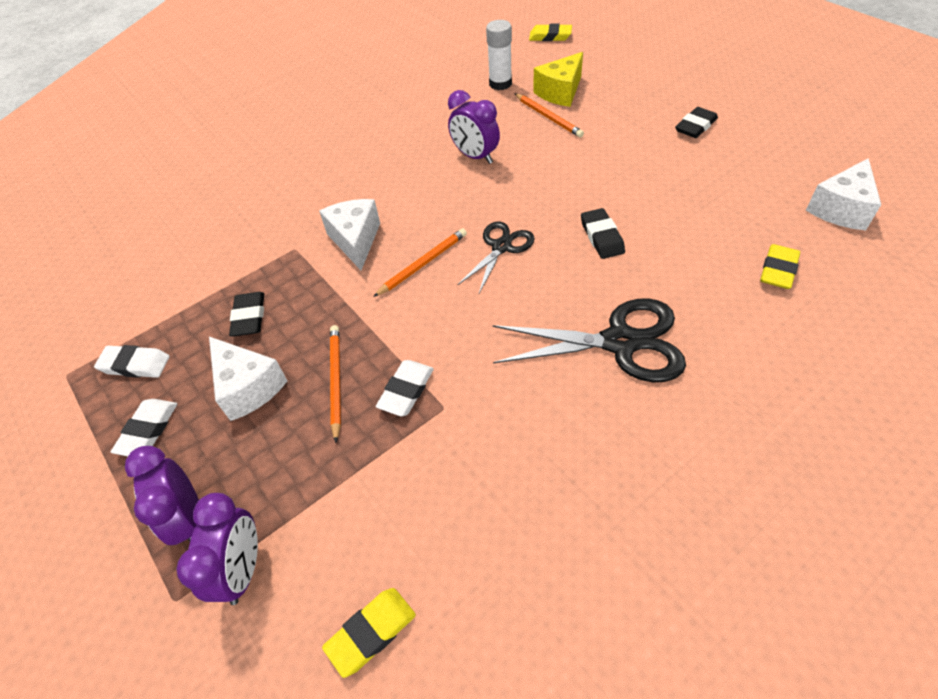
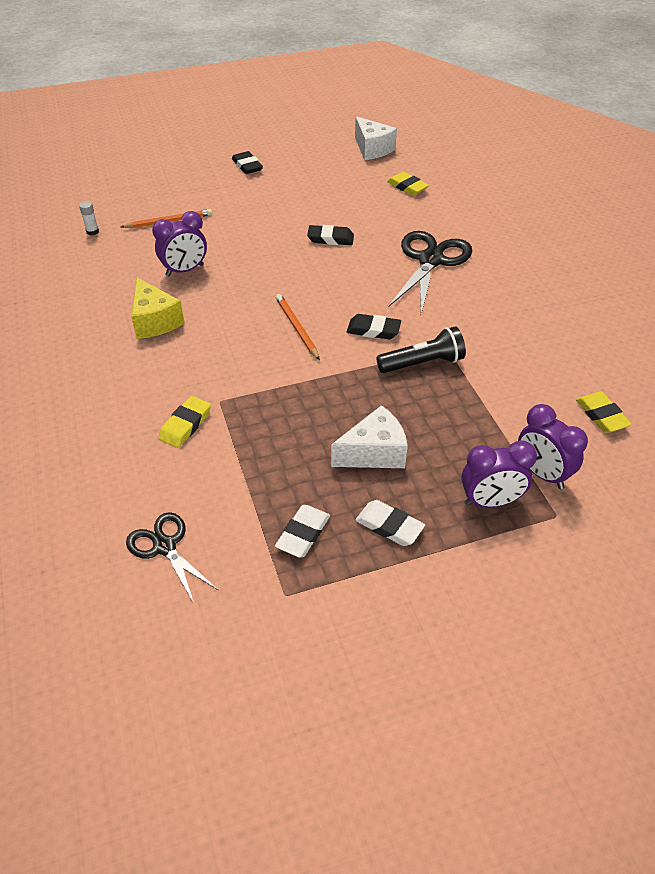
camera: 75 degrees left, 5 degrees down
(243, 569) = (542, 473): purple clock -> purple clock turned 150 degrees counterclockwise
(249, 317) = (290, 443): black eraser -> black eraser (373, 330)
(336, 381) = (394, 399): orange pencil -> none
(355, 240) = (238, 360): white cheese -> none
(406, 390) = (422, 363): white eraser -> black flashlight
(500, 84) = (92, 231): white glue stick -> white glue stick, size x0.53
(501, 247) = (307, 285): black scissors -> black scissors (165, 546)
(550, 36) = (50, 187): yellow eraser -> yellow eraser (185, 425)
(560, 92) = (141, 206): yellow cheese -> yellow cheese (155, 321)

